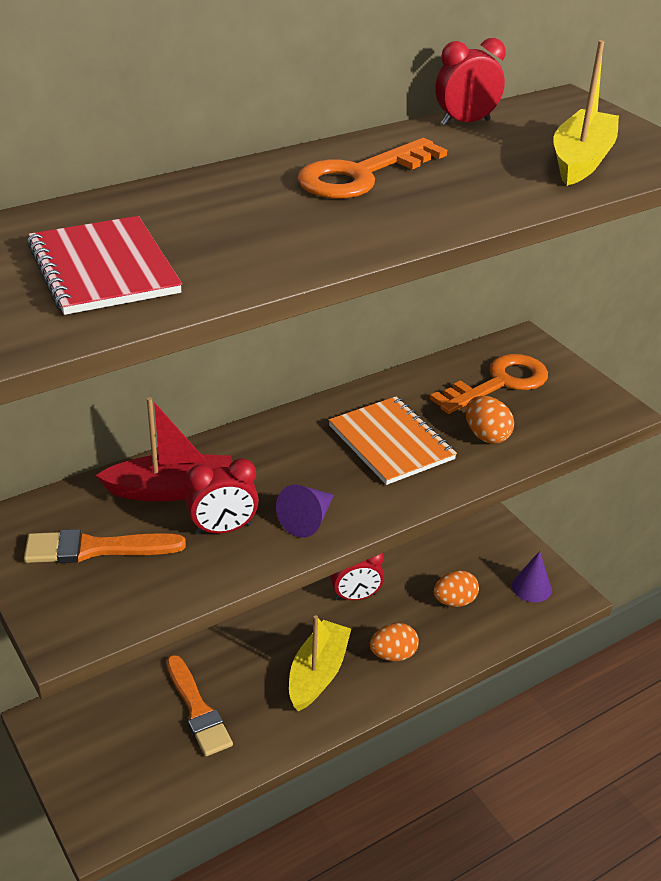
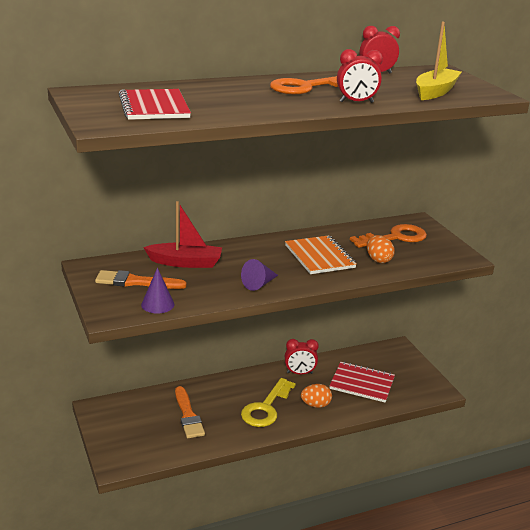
camera: 10 degrees right, 10 degrees down
(223, 529) = (209, 282): red clock -> red clock (356, 102)
(318, 673) = (266, 408): yellow boat -> yellow key
(454, 601) = (362, 383): orange egg -> red notebook
(531, 587) = (414, 383): purple cone -> purple cone (157, 304)

